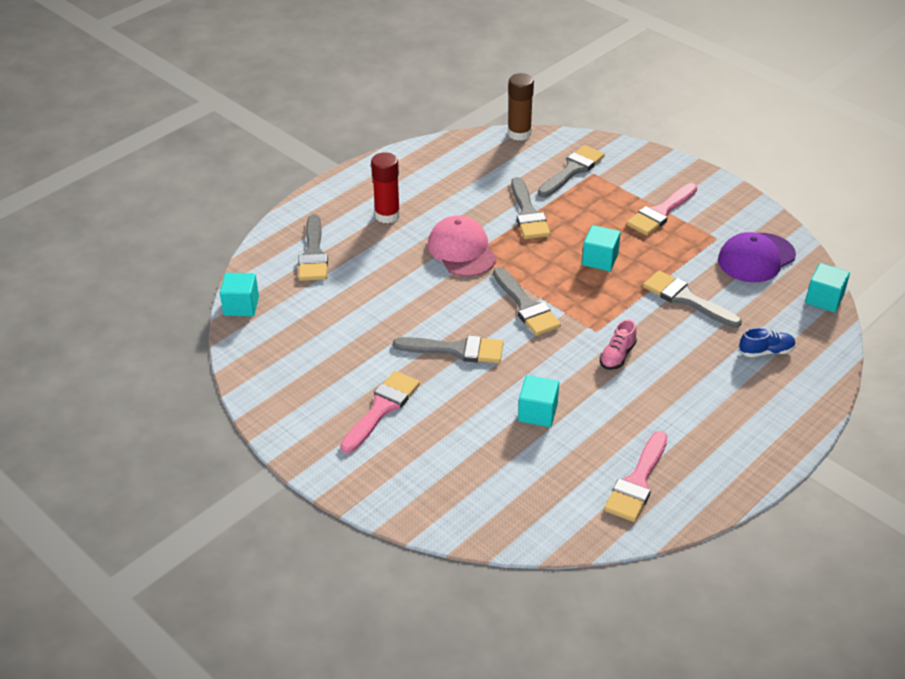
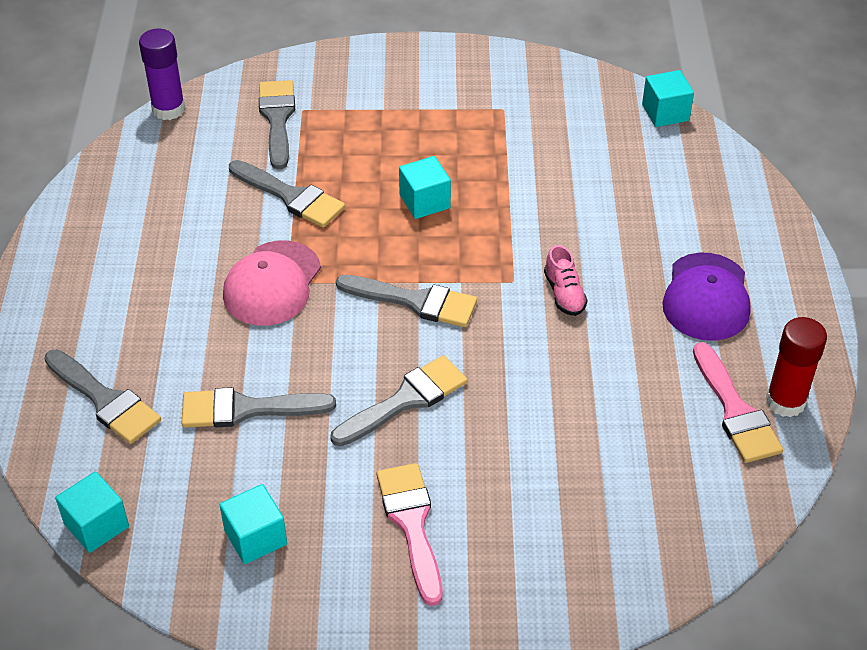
camera: 45 degrees left, 5 degrees up
(387, 215) = (136, 296): red glue stick -> red glue stick (785, 401)
(462, 250) = (272, 283): pink cap -> pink cap turned 90 degrees counterclockwise
(519, 134) = (168, 109): brown glue stick -> purple glue stick
(538, 412) = (566, 409): turquoise cube -> turquoise cube (255, 537)
(661, 212) = (420, 113): pink brush -> none
(686, 299) = (553, 191): grey brush -> grey brush (247, 409)
(756, 258) = (562, 108): purple cap -> purple cap (706, 297)
(766, 351) = (681, 198): blue shoe -> none

